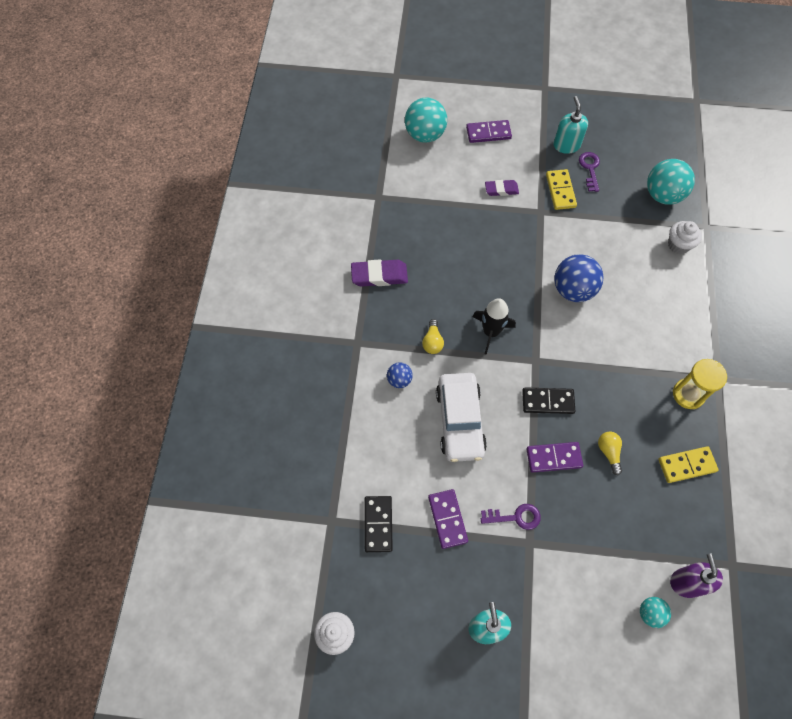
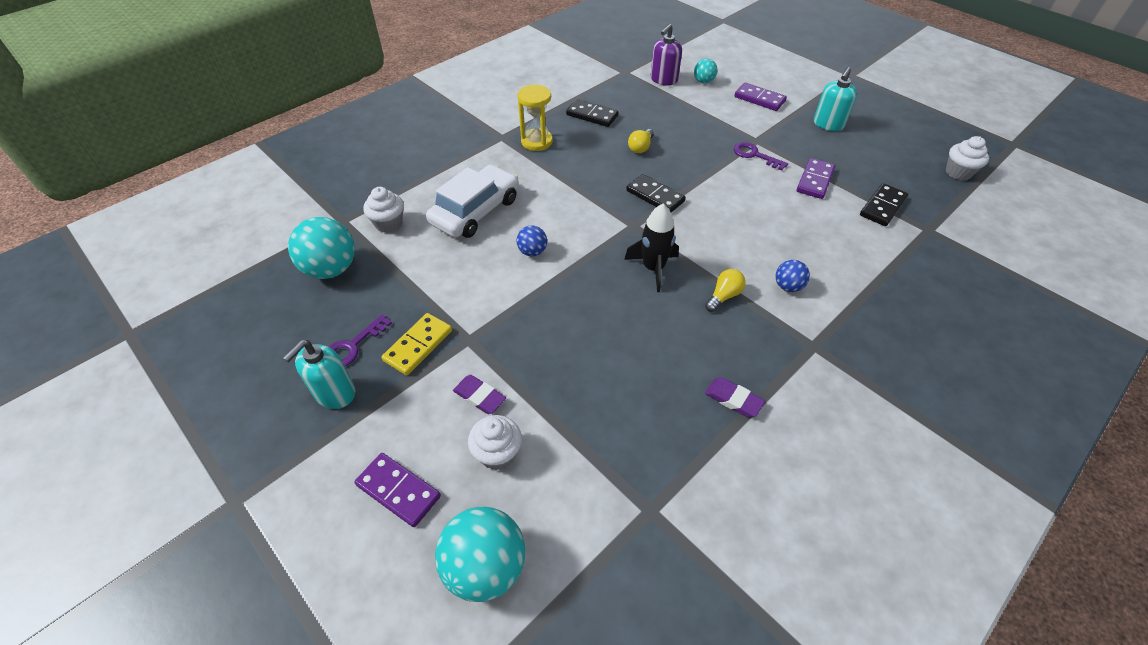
camera: 140 degrees left, 15 degrees down
(379, 275) = (733, 399): purple eraser -> purple eraser, size x0.64
(460, 421) = (750, 226): white car -> white car (476, 211)
(465, 173) = (497, 453): none -> white cupcake
(554, 458) = (688, 166): purple domino -> purple domino (759, 99)
(573, 290) = (532, 252): blue ball -> blue ball, size x0.52
(687, 465) = (592, 115): yellow domino -> black domino

